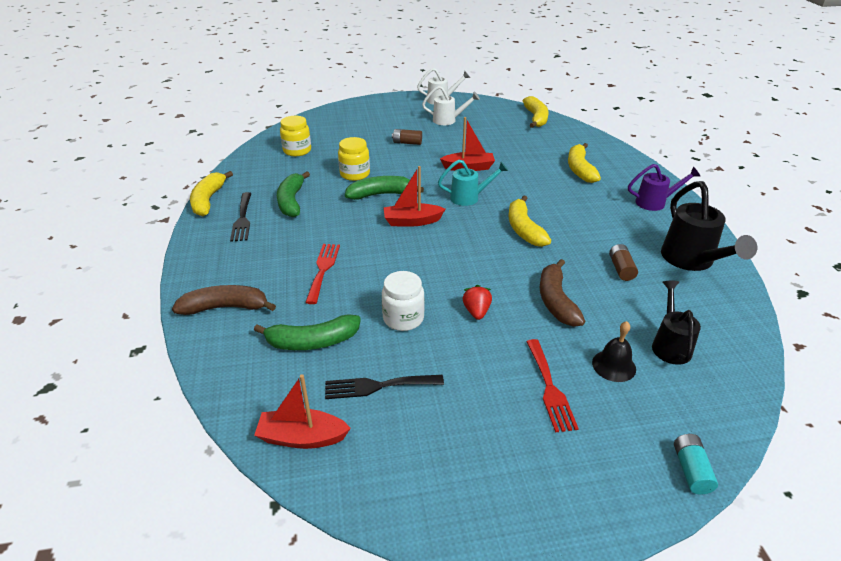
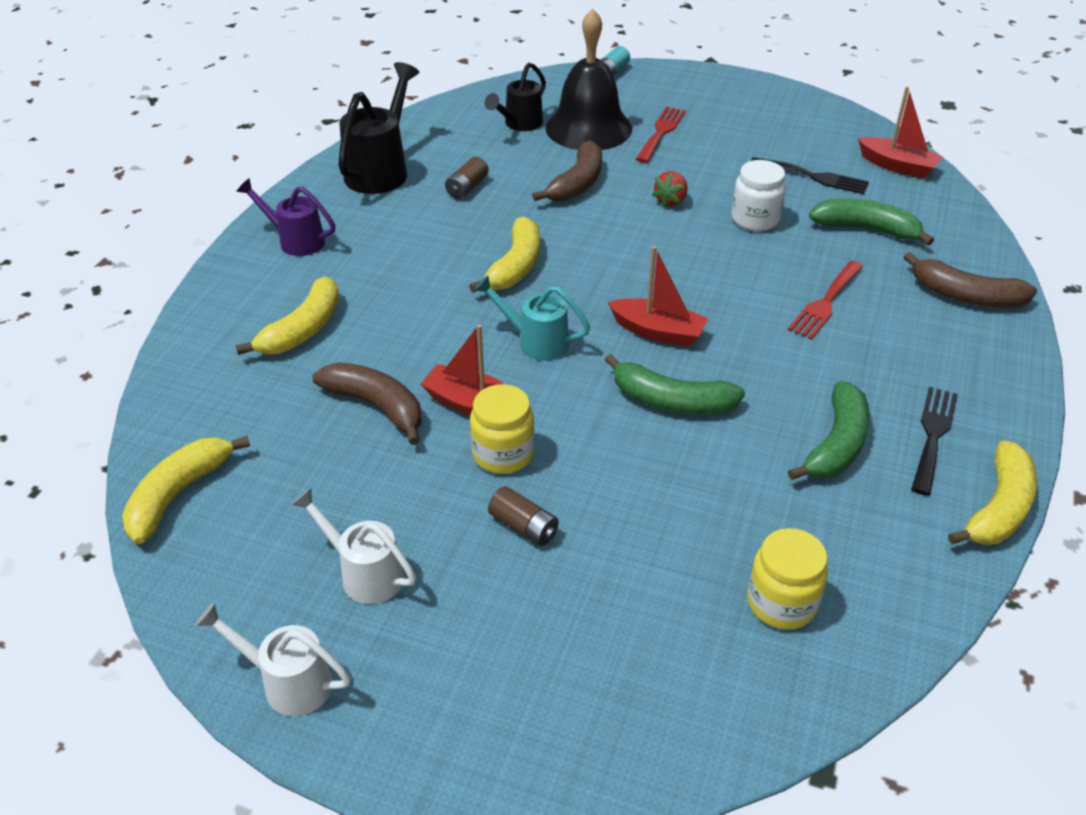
camera: 150 degrees left, 5 degrees up
(355, 174) = (690, 470): yellow jar -> yellow jar (503, 454)
(506, 156) = (376, 406): none -> brown banana
(614, 365) = (588, 128): black bell -> black bell, size x2.09

